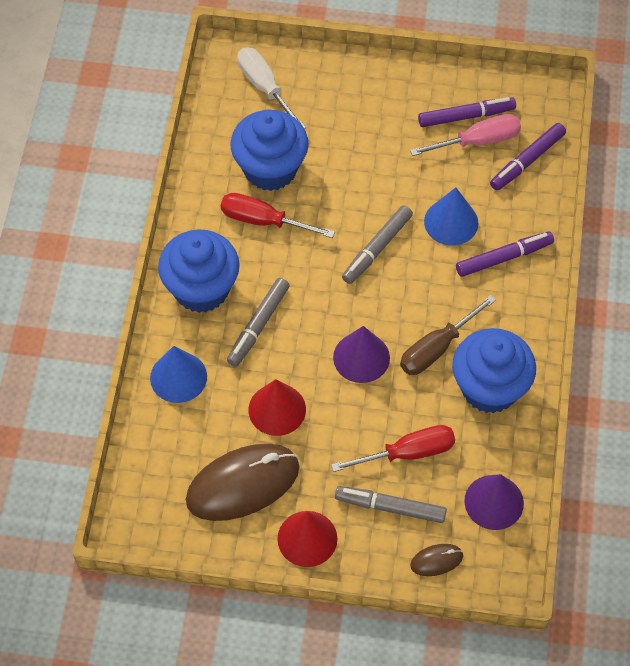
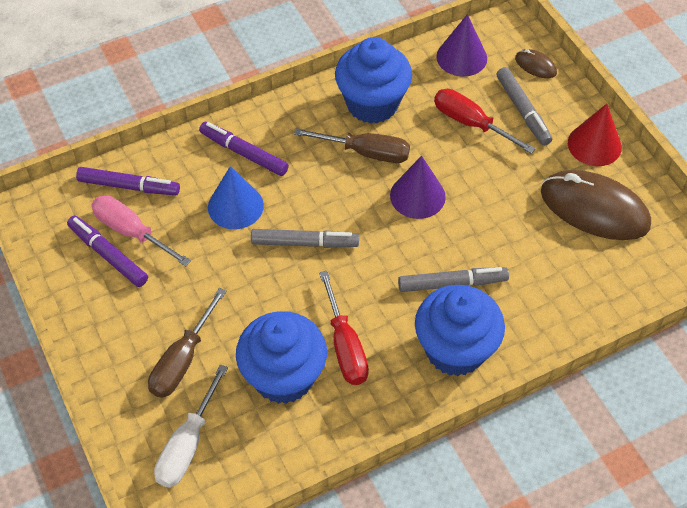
camera: 125 degrees left, 5 degrees down
(178, 377) = (551, 311): blue cone -> none
(277, 409) = (513, 224): red cone -> none
(334, 117) = (183, 359): none -> brown screwdriver

